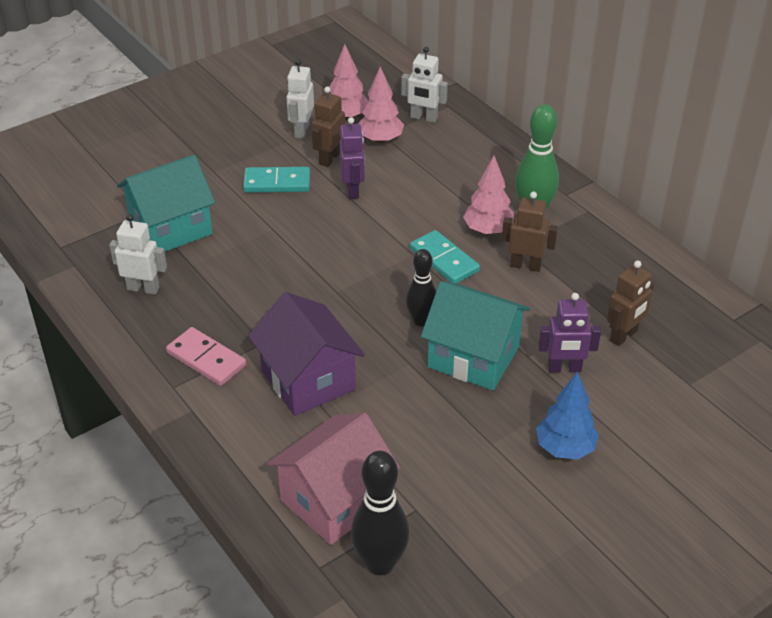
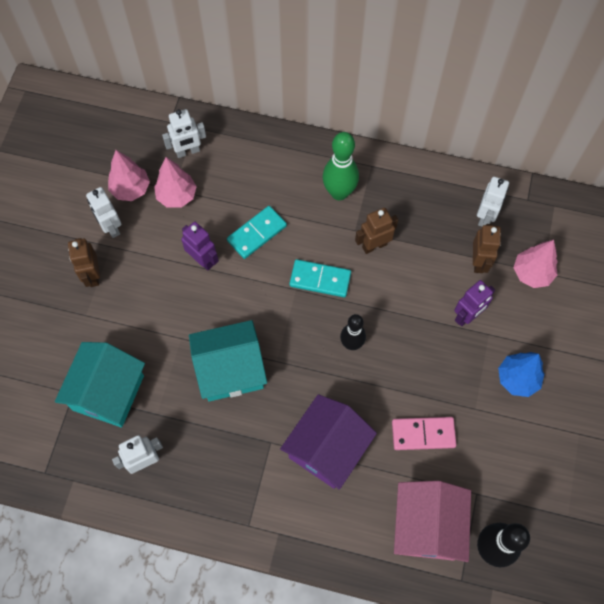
camera: 40 degrees left, 25 degrees up
(206, 359) = (247, 486): pink domino -> pink domino (423, 434)
(277, 183) = (142, 292): turquoise domino -> turquoise domino (257, 233)
(308, 380) = (327, 449): purple house -> purple house turned 75 degrees counterclockwise
(329, 158) = (158, 241): brown robot -> brown robot (92, 275)
(473, 357) = (408, 349): turquoise house -> turquoise house (230, 370)
(488, 230) = (324, 231): pink tree -> pink tree (532, 273)
(669, 307) = (485, 217): none -> white robot

